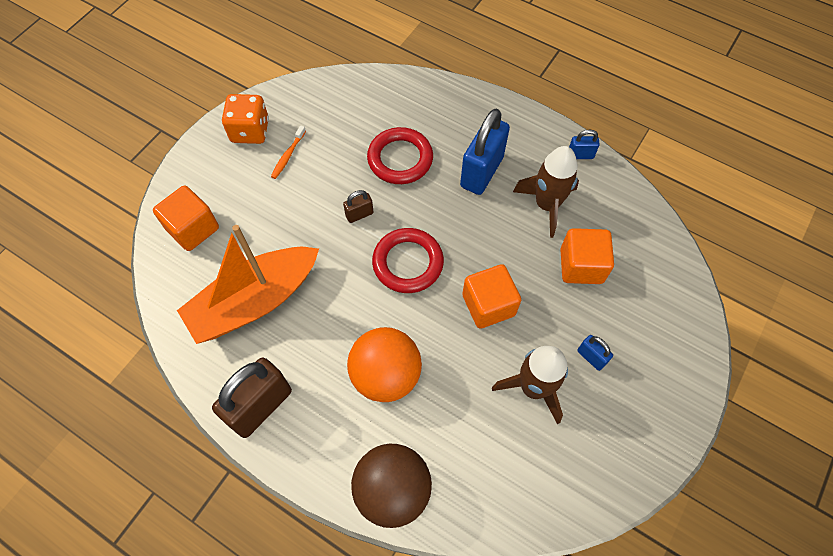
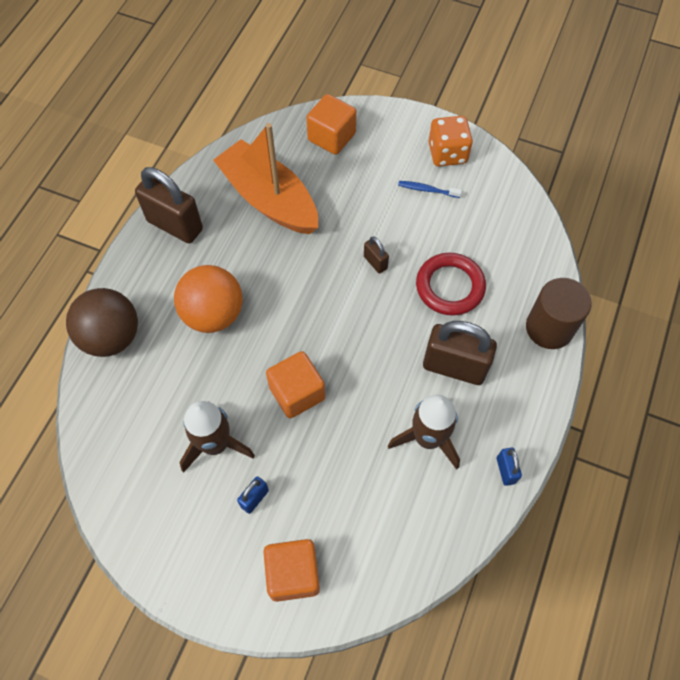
camera: 80 degrees right, 0 degrees up
(288, 156) = (427, 190): orange toothbrush -> blue toothbrush
(408, 263) = (330, 313): red ring -> none
(456, 96) = (549, 328): none -> brown cylinder
(481, 172) = (454, 367): blue padlock -> brown padlock
(581, 266) = (358, 481): orange cube -> orange cube (293, 574)

